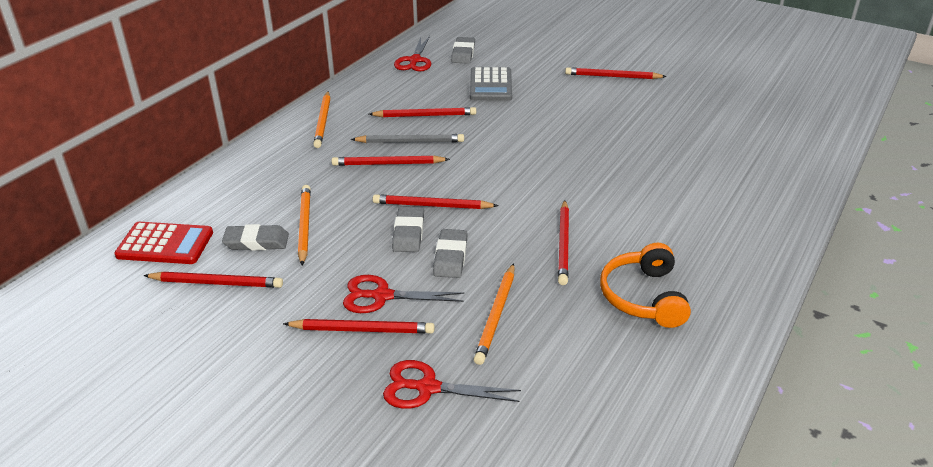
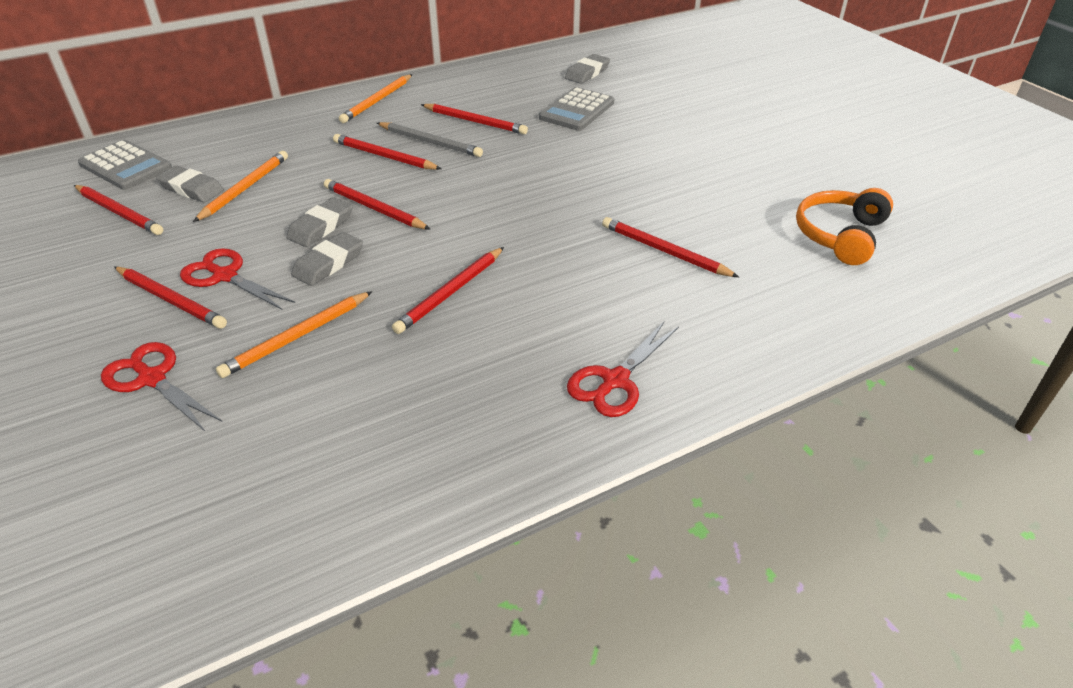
camera: 30 degrees right, 5 degrees up
(165, 244) = (125, 166): red calculator -> grey calculator
(415, 60) = (530, 68): red scissors -> red scissors (615, 381)
(613, 76) = (723, 137): red pencil -> red pencil (665, 251)
(643, 297) = (463, 381): orange headphones -> orange headphones (839, 235)

